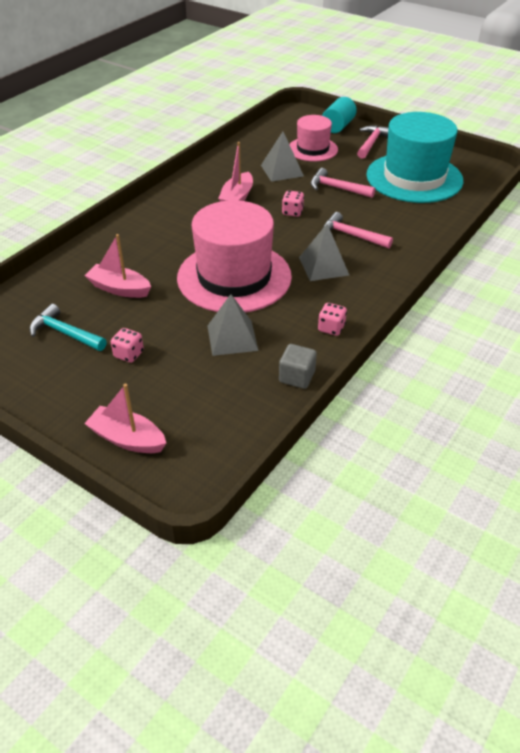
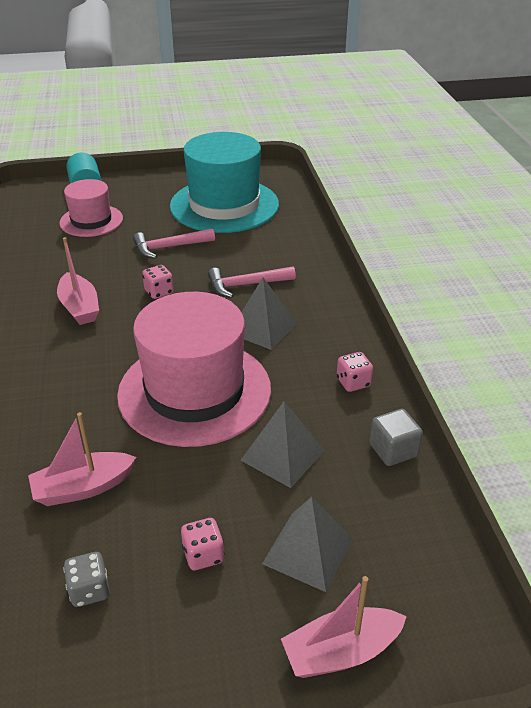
camera: 45 degrees left, 5 degrees down
(65, 333) = (89, 590): turquoise hammer -> grey dice
(282, 170) = (88, 256): grey pyramid -> grey pyramid (308, 550)
(371, 143) = (141, 190): pink hammer -> none

